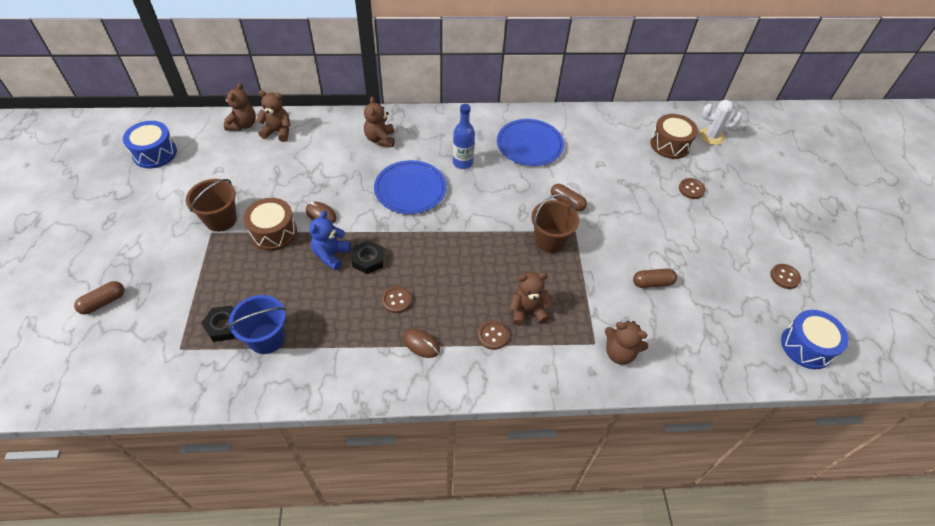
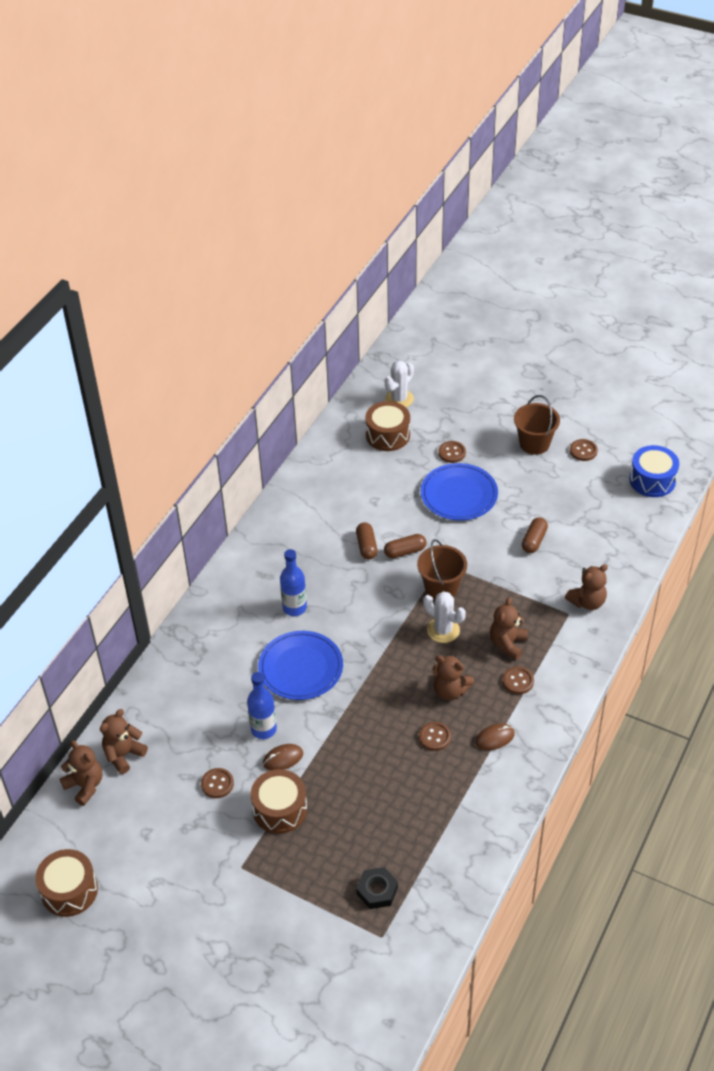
camera: 55 degrees left, 5 degrees down
(103, 302) = (277, 993): brown capsule -> brown capsule (366, 546)
(155, 153) = (69, 890): blue drum -> brown drum
(221, 219) = (228, 852): brown bucket -> brown bucket (534, 443)
(266, 338) = (414, 858): blue bucket -> none
(278, 188) = (217, 784): none -> brown button
(331, 255) = (344, 769): blue teddy bear -> none
(341, 192) = (263, 729): none -> blue bottle
(368, 260) = (371, 740): black nut -> none
(380, 139) = (207, 664): brown teddy bear -> brown teddy bear (450, 691)
(508, 260) = (443, 630): none -> white cactus
(529, 145) = (309, 541): blue plate -> blue plate (459, 494)

